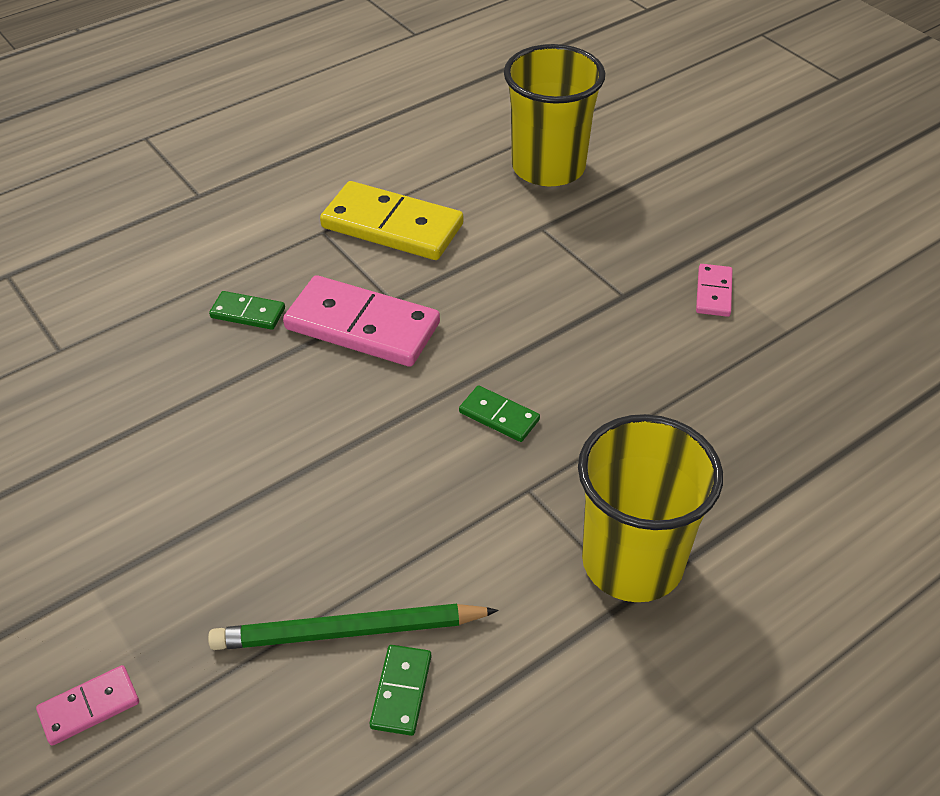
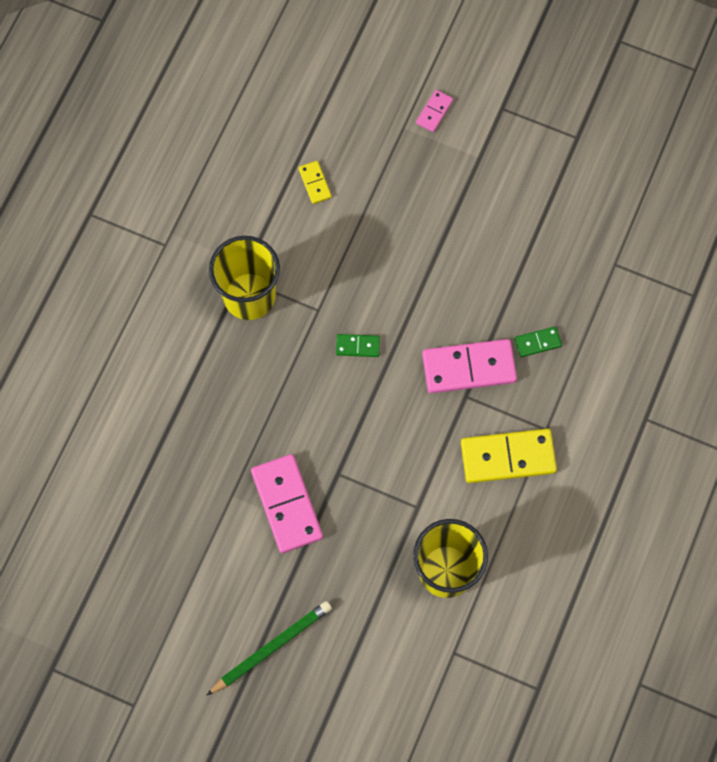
camera: 150 degrees right, 25 degrees up
(348, 631) = (354, 196): green pencil -> green pencil (271, 647)
(401, 691) = (315, 183): green domino -> yellow domino
(713, 292) = (287, 504): pink domino -> pink domino, size x2.06

